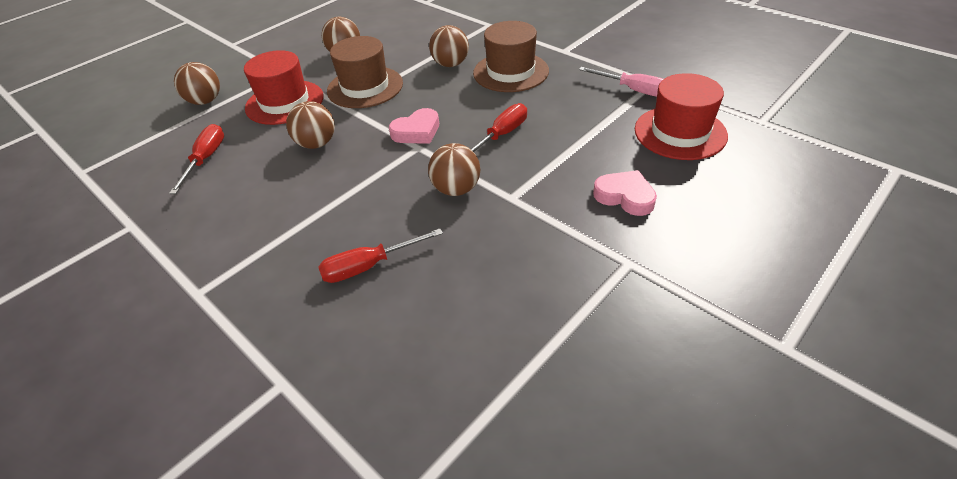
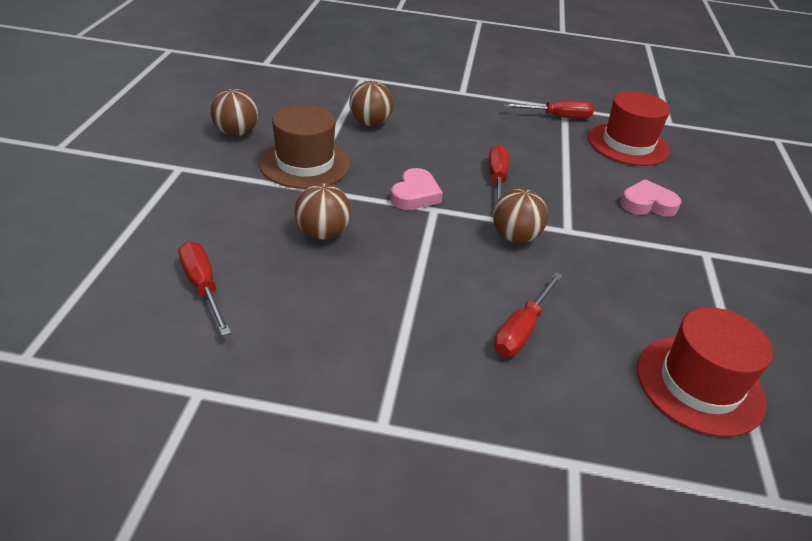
camera: 40 degrees left, 5 degrees down
(205, 101) = (111, 222): brown ball -> none
(284, 102) = (226, 199): red hat -> red hat (699, 384)
(511, 72) = (437, 120): brown hat -> none
(633, 90) = (557, 117): pink screwdriver -> red screwdriver

